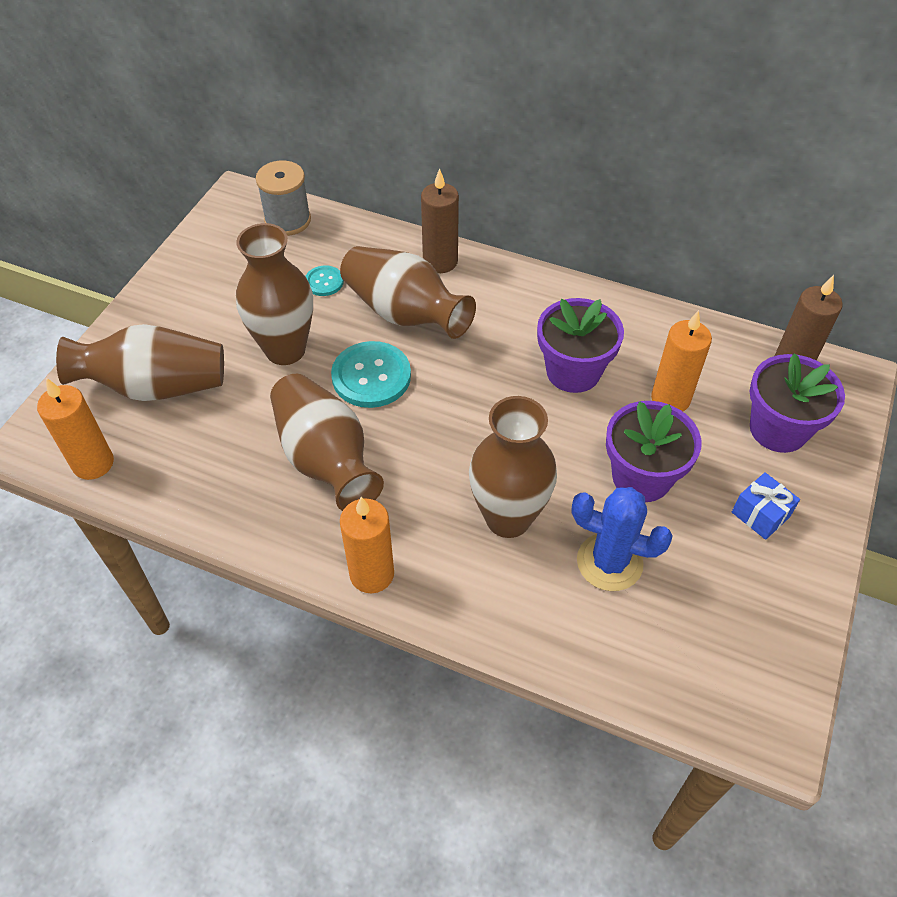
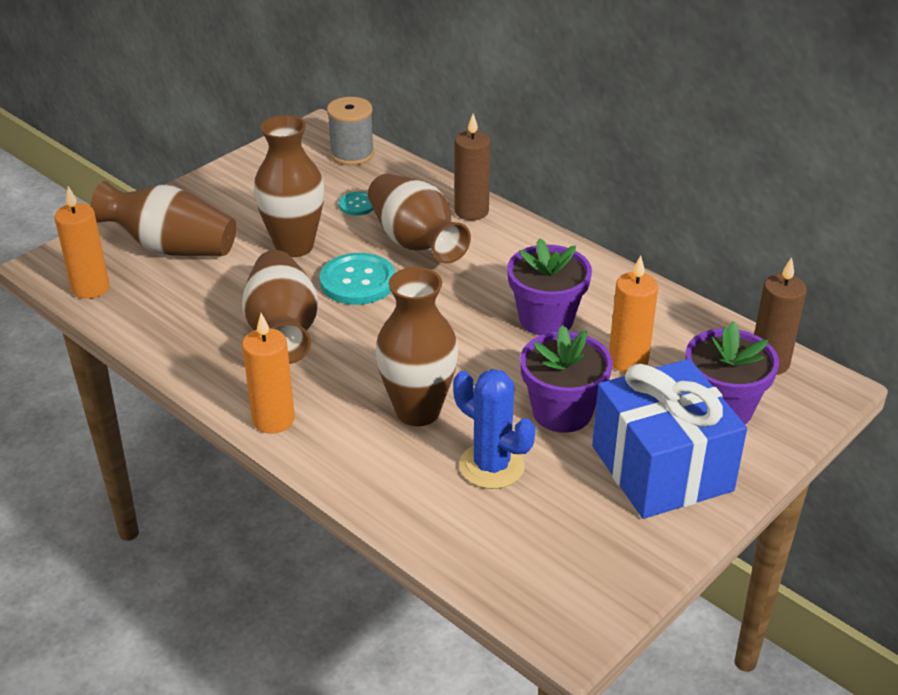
camera: 20 degrees right, 15 degrees down
(760, 514) = (661, 468): blue gift -> blue gift, size x2.49

